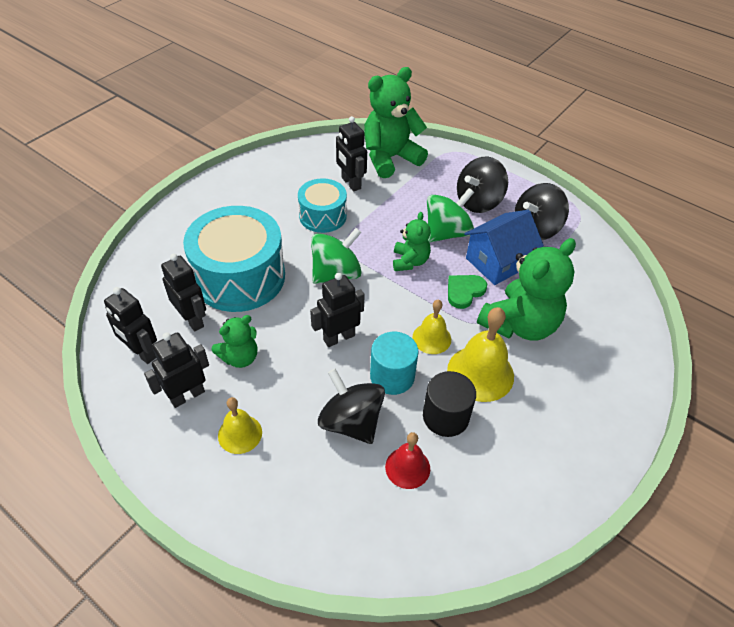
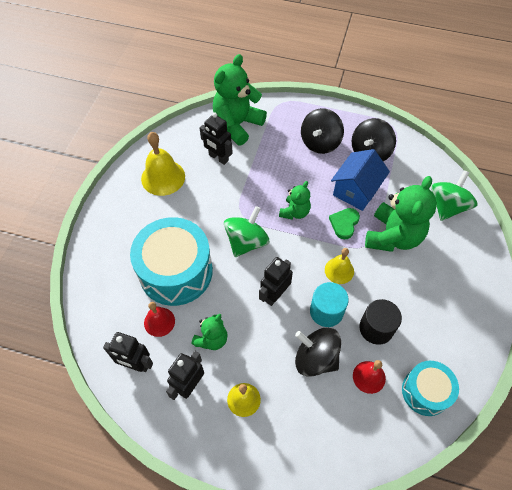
camera: 20 degrees left, 10 degrees up
(192, 319) = (159, 322): black robot -> red bell
(323, 216) = (211, 195): turquoise drum -> turquoise drum (425, 391)
(410, 261) = (295, 212): green teddy bear -> green teddy bear turned 45 degrees clockwise
(447, 233) = (310, 178): green spinning top -> green spinning top (447, 206)
(480, 373) = (384, 285): yellow bell -> yellow bell (163, 177)

